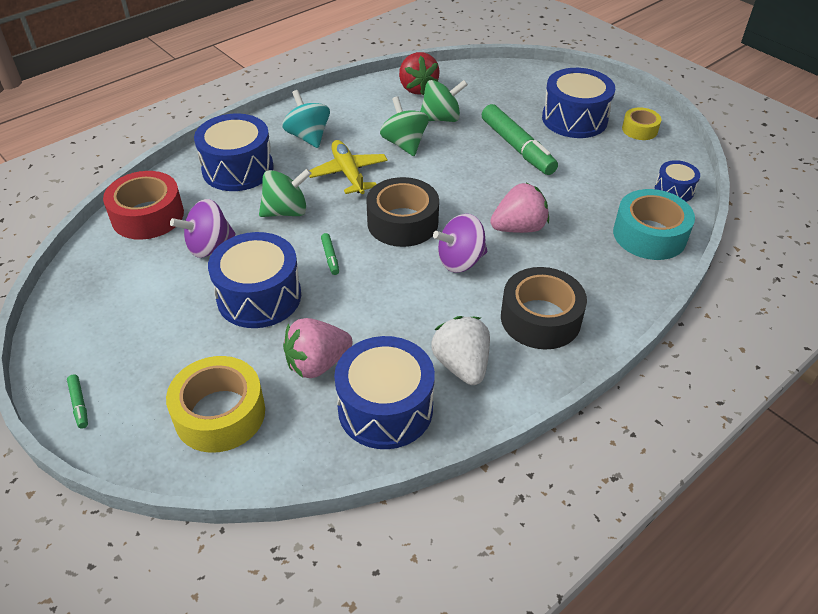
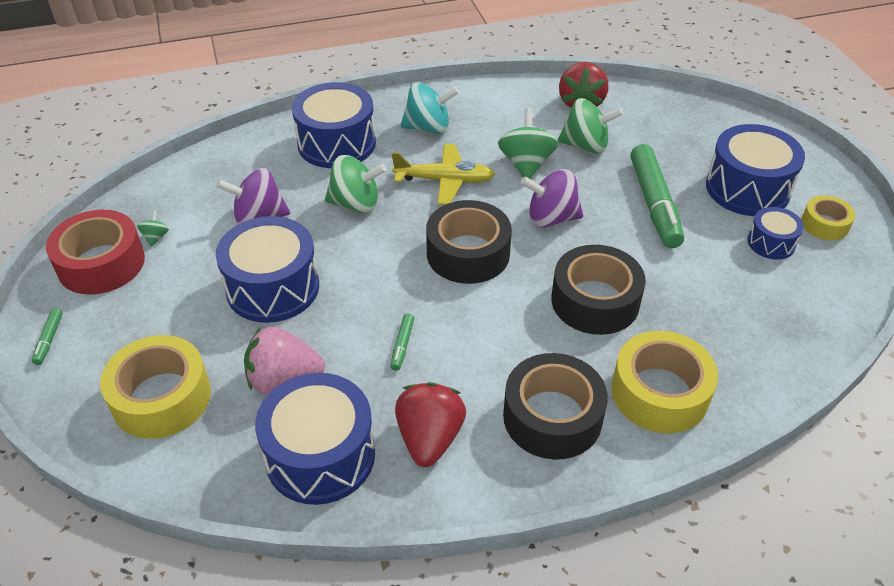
camera: 25 degrees right, 0 degrees up
(123, 289) = (156, 237): none -> green spinning top
(147, 216) = (223, 168): red tape -> red tape (101, 263)
(308, 137) = (428, 128): turquoise spinning top -> turquoise spinning top turned 90 degrees clockwise
(330, 257) = (368, 268): green marker -> green marker (402, 345)
(348, 173) = (445, 181): yellow plane -> yellow plane turned 90 degrees clockwise
(460, 261) = (503, 318): purple spinning top -> purple spinning top (551, 218)
(461, 365) = (429, 438): white strawberry -> red strawberry
(519, 228) = (595, 301): pink strawberry -> black tape
(603, 276) = (659, 393): none -> yellow tape
(649, 235) = (752, 361): turquoise tape -> none
(674, 190) = (821, 314): blue drum -> blue drum (771, 243)

